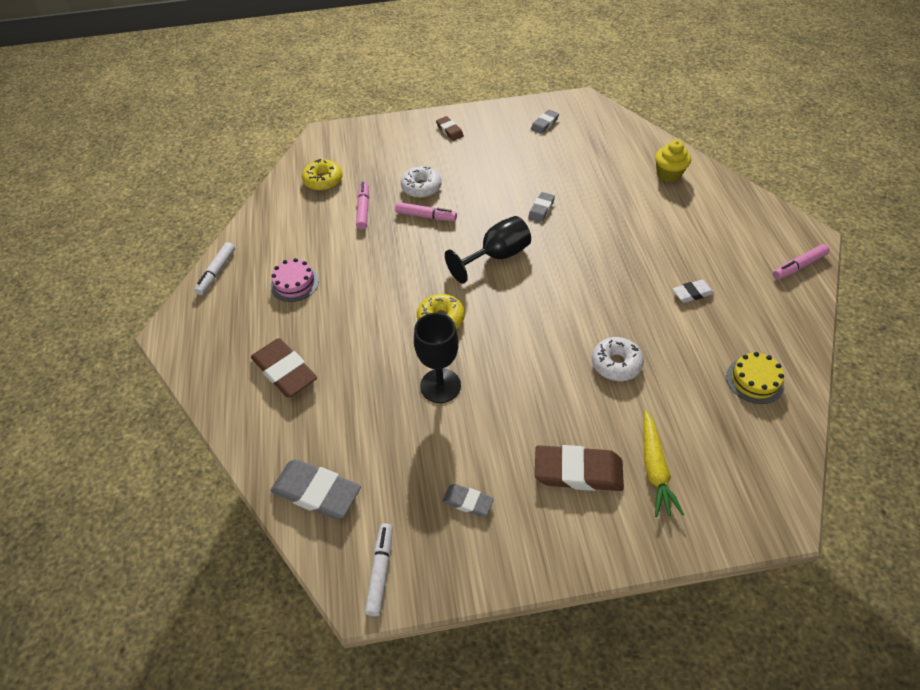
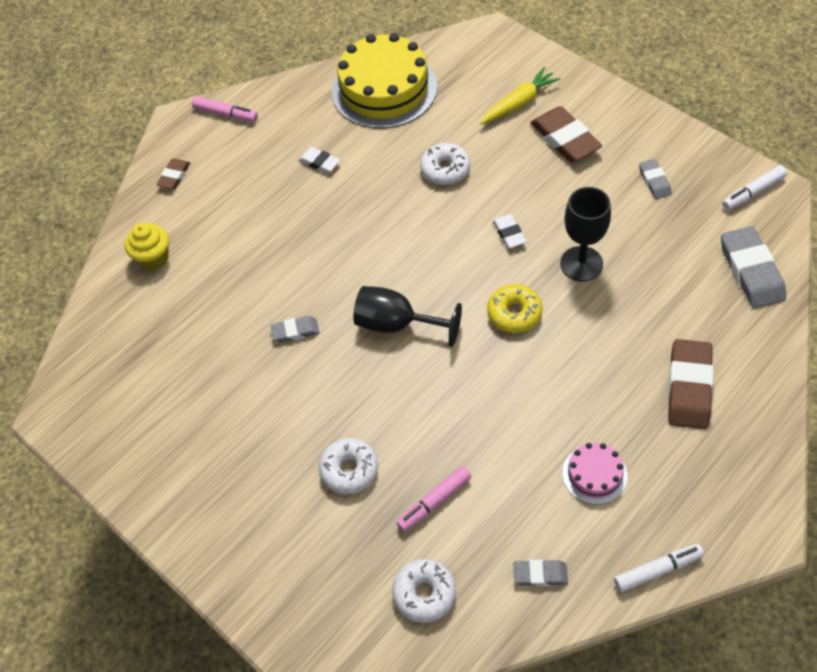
camera: 125 degrees left, 5 degrees up
(323, 180) = (424, 593): yellow donut -> white donut
(426, 216) = (392, 429): pink marker -> none
(449, 131) = (217, 521): brown eraser -> brown eraser (174, 176)
(512, 361) = (509, 233): none -> white eraser
(544, 124) = (132, 424): grey eraser -> grey eraser (540, 574)
(754, 380) = (384, 89): yellow cake -> yellow cake, size x2.11

